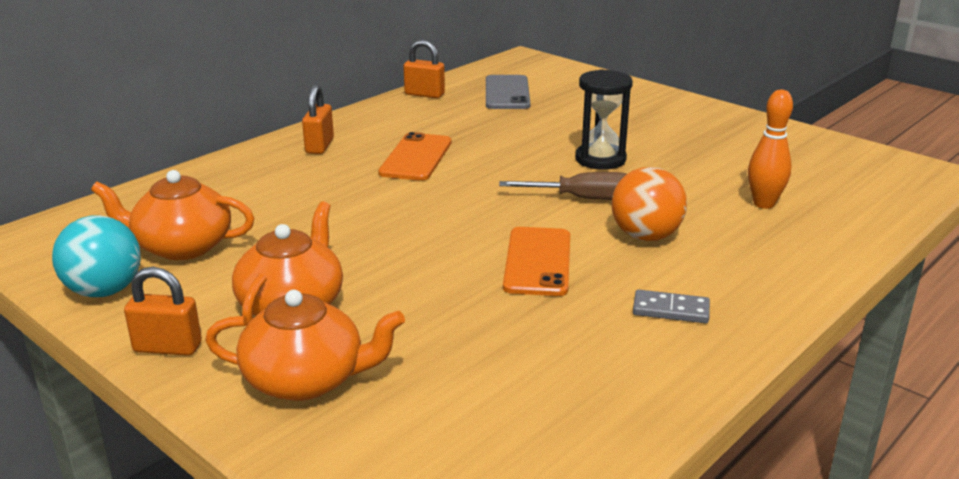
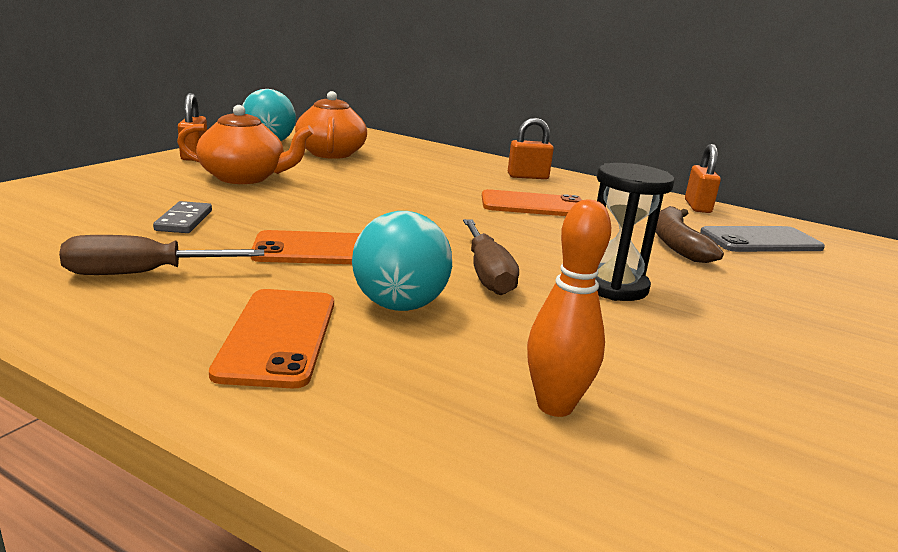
camera: 75 degrees right, 5 degrees down
(306, 380) = (138, 183): orange teapot -> none
(515, 122) = (676, 244): none -> brown banana
(602, 346) = (142, 273): none -> brown screwdriver
(645, 236) = (399, 305): orange ball -> turquoise ball
(670, 310) = (210, 311): grey domino -> grey domino (184, 220)
(704, 282) = (278, 336): none -> orange phone

